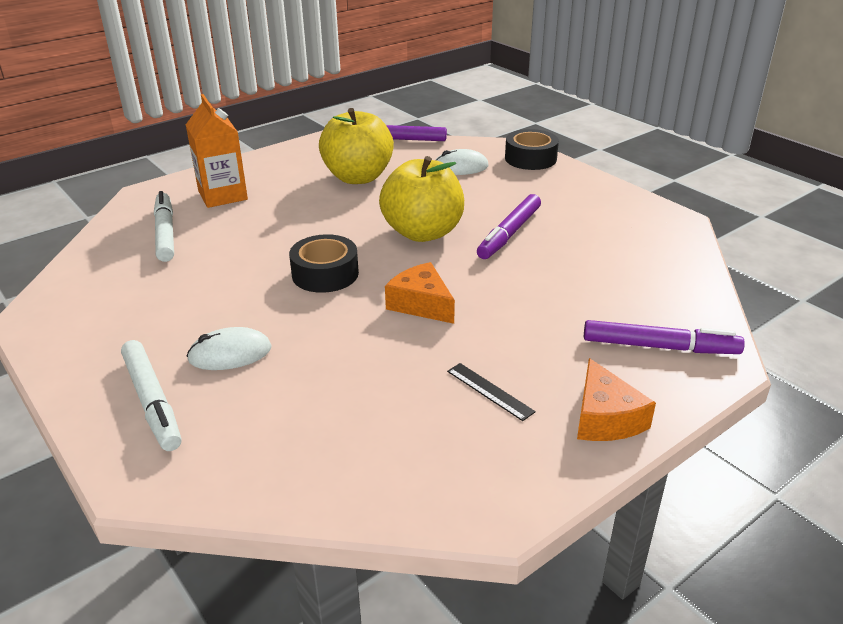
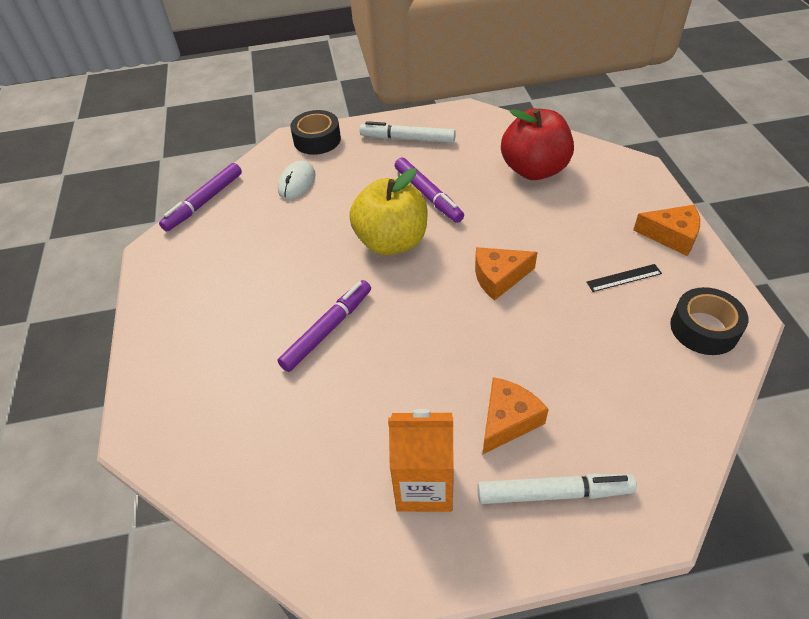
camera: 60 degrees left, 15 degrees up
(165, 233) = (252, 431): white marker -> white marker (407, 139)
(222, 195) = (206, 363): orange carton -> orange carton (424, 485)
(230, 354) = (508, 420): white mouse -> orange cheese
(325, 274) = (417, 323): black tape -> black tape (704, 328)
(358, 177) = (257, 251): yellow apple -> none
(622, 286) = (534, 170): none -> red apple
(659, 347) = (610, 183): purple marker -> purple marker (327, 329)

